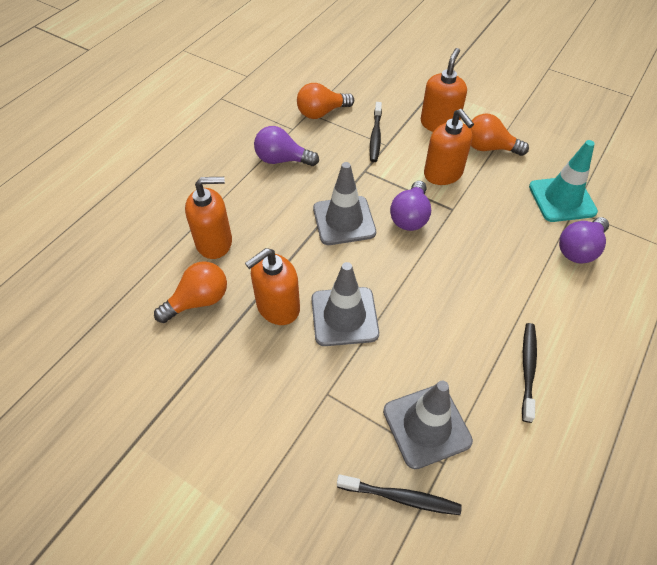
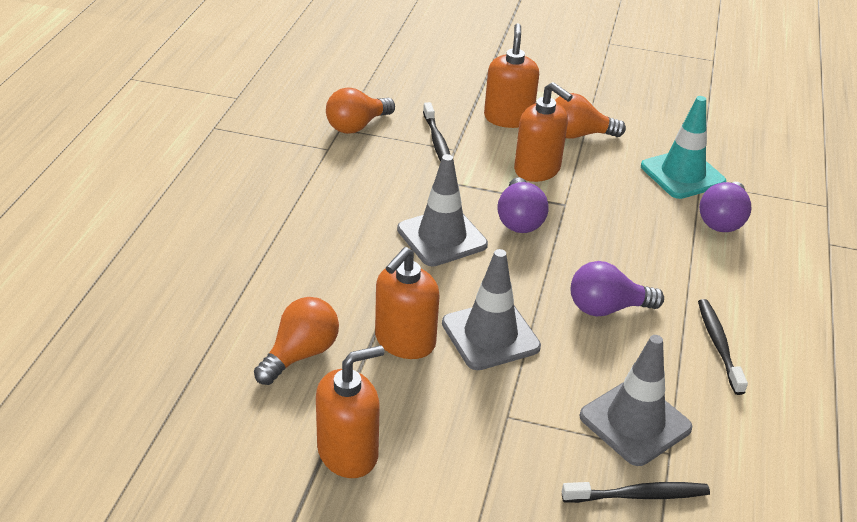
camera: 20 degrees left, 15 degrees down
(214, 242) = (288, 288): orange soap dispenser -> orange soap dispenser (348, 453)
(282, 160) = (332, 185): purple light bulb -> purple light bulb (607, 308)

